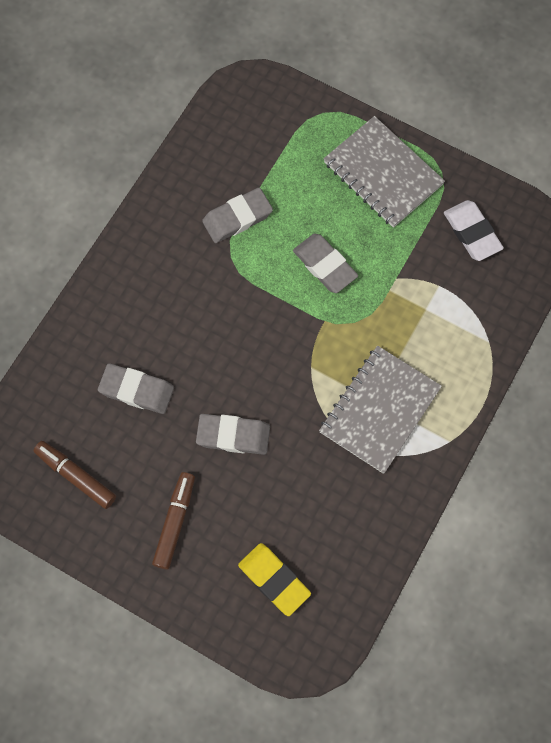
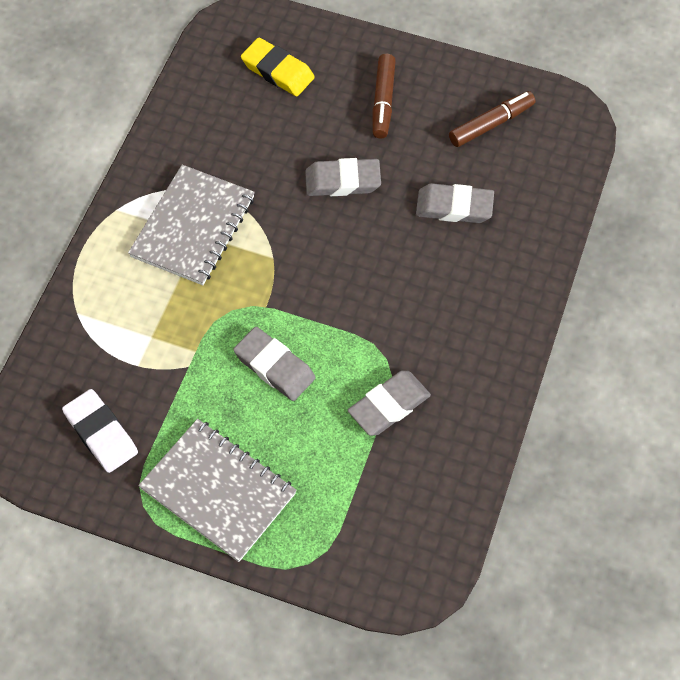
camera: 170 degrees right, 10 degrees down
(76, 476) = (491, 124): brown marker -> brown marker turned 60 degrees counterclockwise

